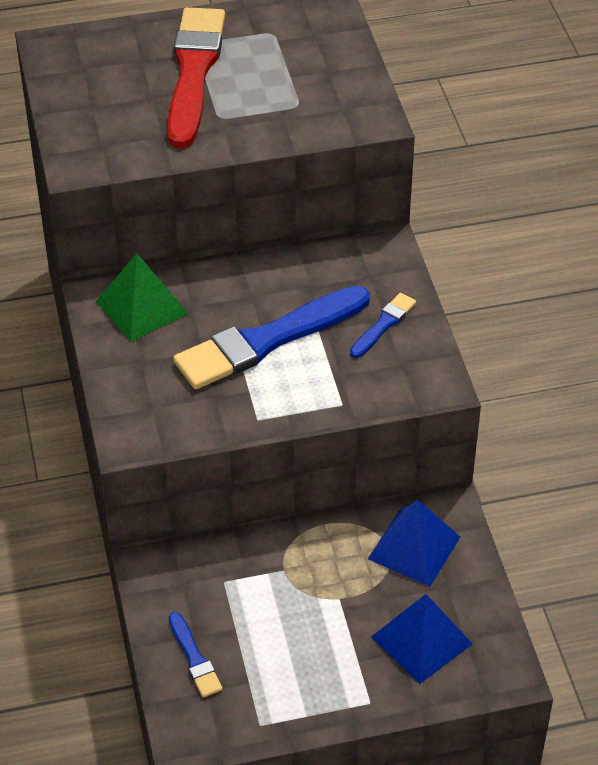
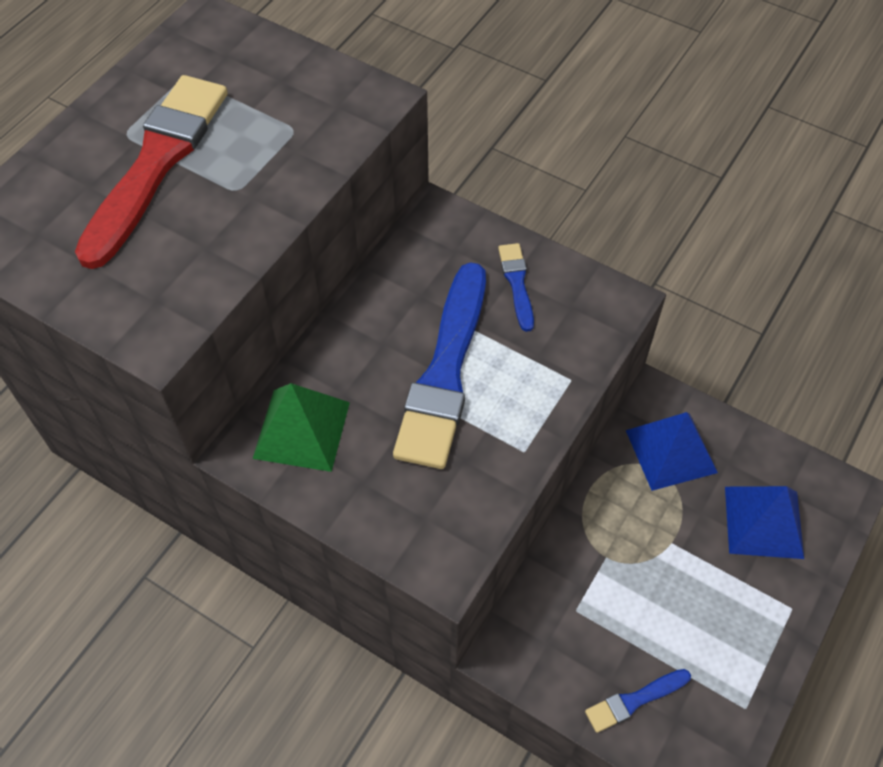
camera: 45 degrees left, 10 degrees up
(194, 72) = (157, 163): red brush -> red brush turned 60 degrees clockwise
(194, 658) = (634, 700): blue brush -> blue brush turned 135 degrees clockwise

